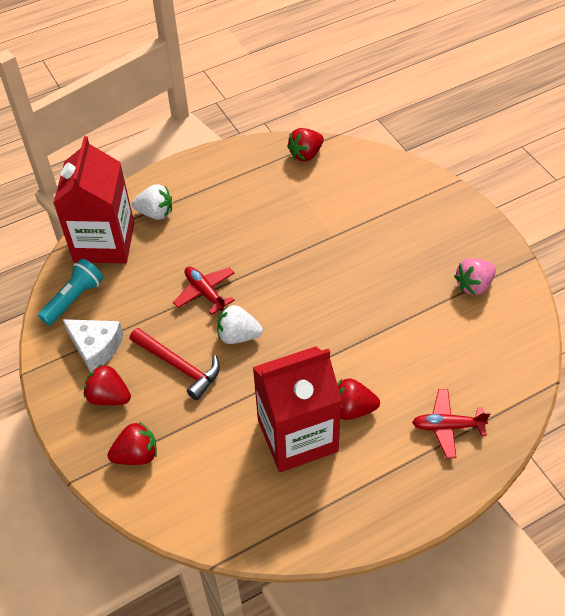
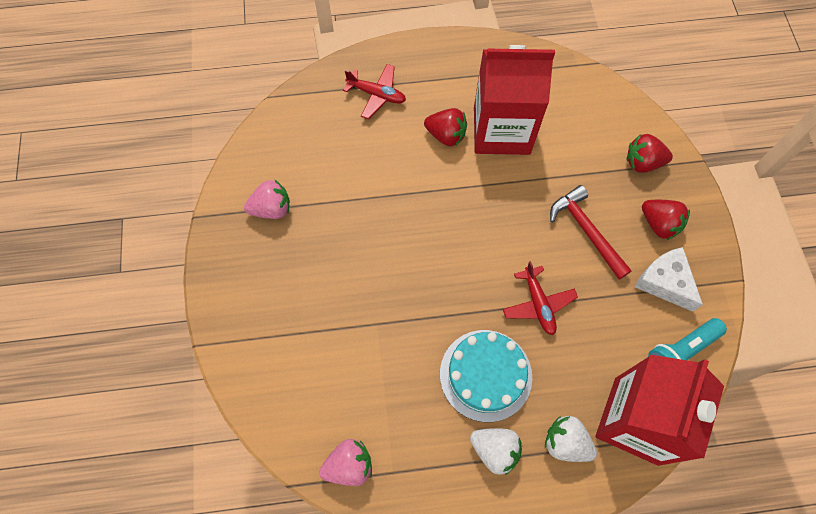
camera: 160 degrees left, 15 degrees up
(231, 232) = (485, 375): none -> turquoise cake
(238, 336) = (520, 241): white strawberry -> white strawberry (495, 450)
(306, 154) = (349, 465): red strawberry -> pink strawberry

